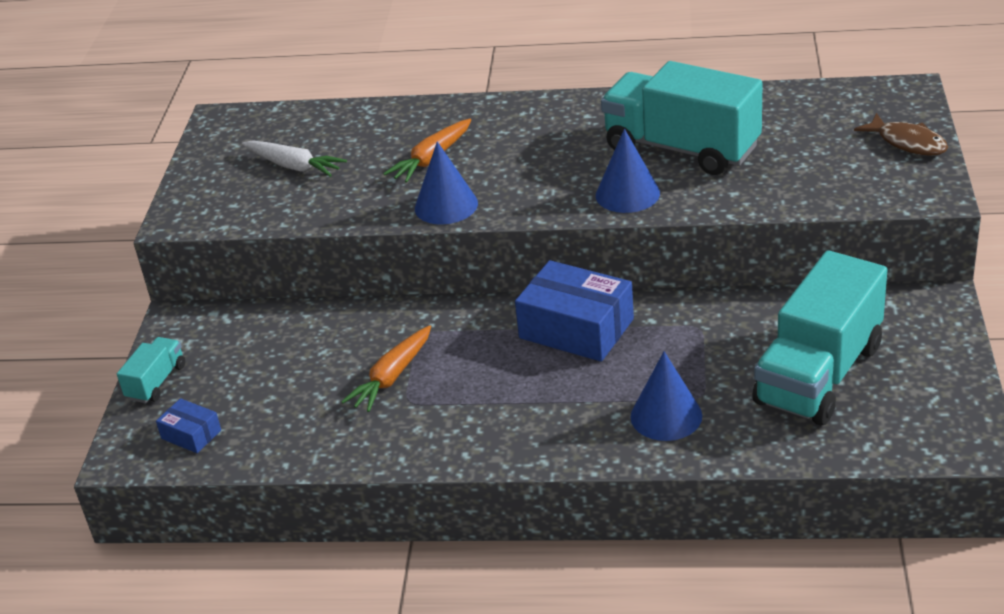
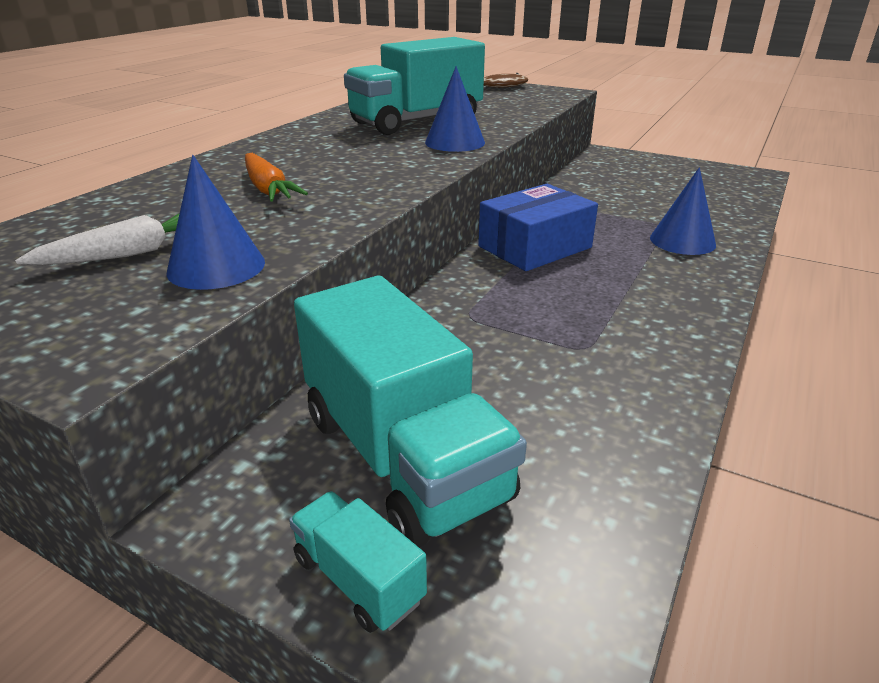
camera: 70 degrees left, 5 degrees down
(191, 434) = (540, 561): blue box -> none
(391, 377) = (532, 349): orange carrot -> none
(446, 205) = (366, 197): blue cone -> blue cone (216, 267)
(819, 374) = (660, 191): turquoise truck -> turquoise truck (403, 456)

